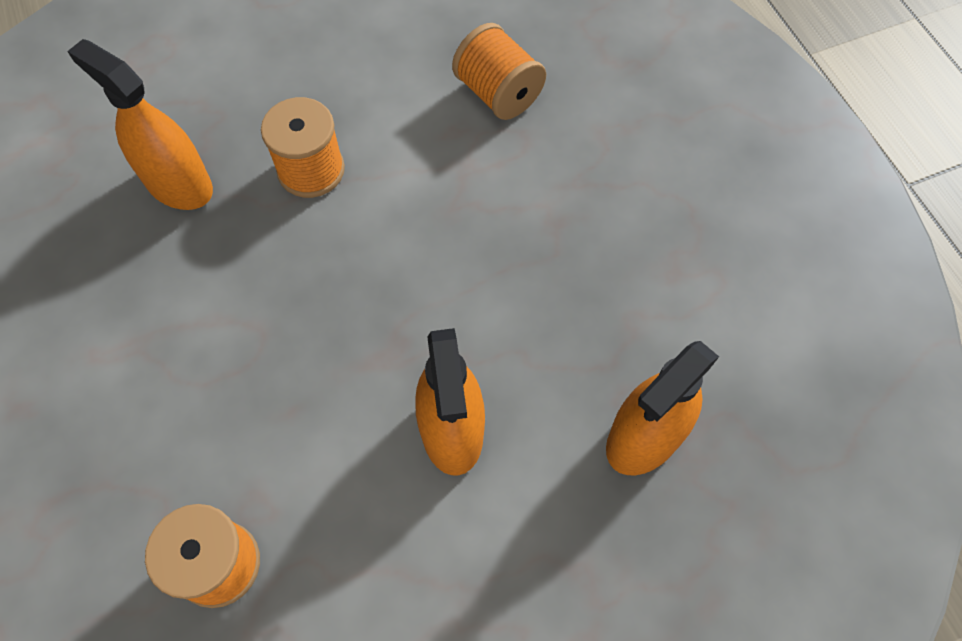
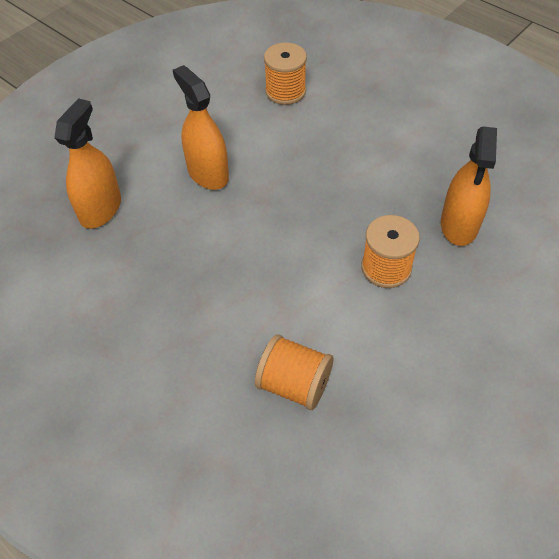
camera: 155 degrees right, 10 degrees down
(179, 184) = (459, 225): orange spray bottle -> orange spray bottle turned 90 degrees clockwise

